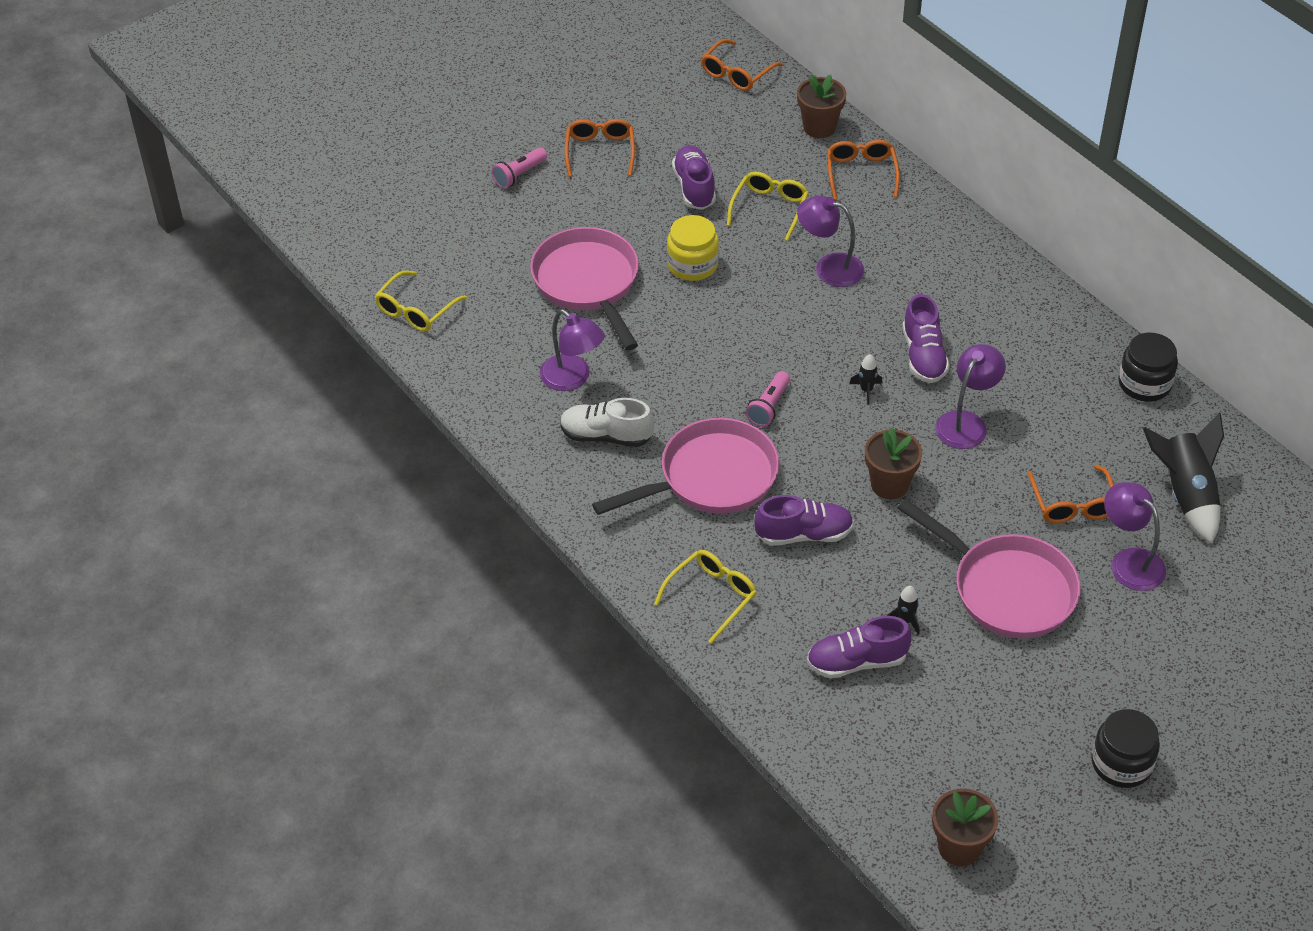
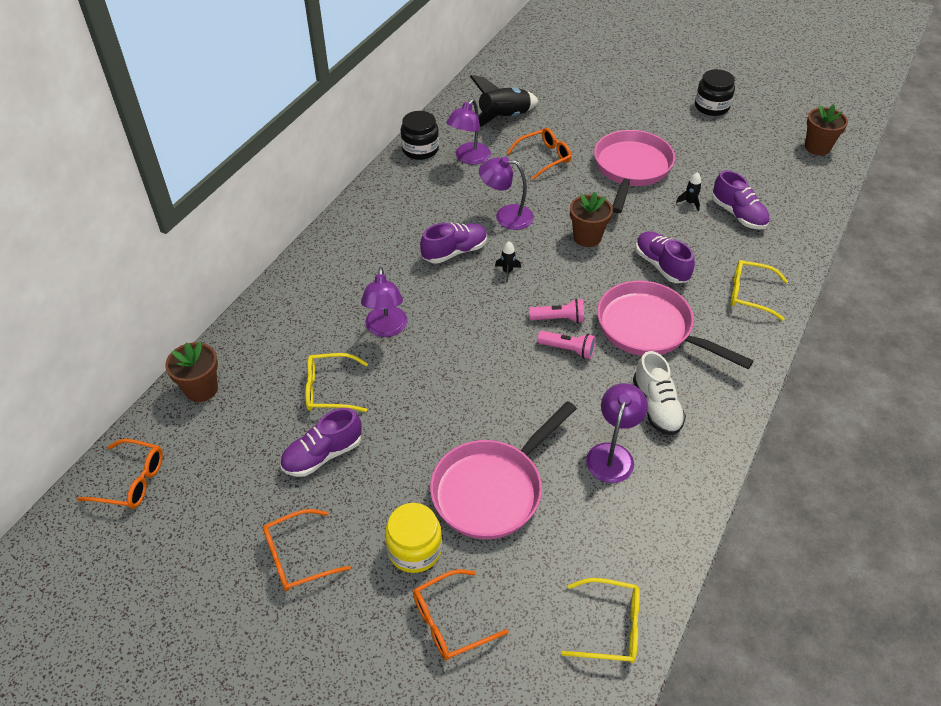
camera: 115 degrees left, 0 degrees up
(519, 175) = (364, 621): pink flashlight -> pink flashlight (568, 349)
(692, 265) = (428, 419): yellow jar -> yellow jar (414, 549)
(861, 173) = (257, 342): orange glasses -> orange glasses (450, 621)
(1129, 561) = (572, 129): purple lamp -> purple lamp (469, 158)

